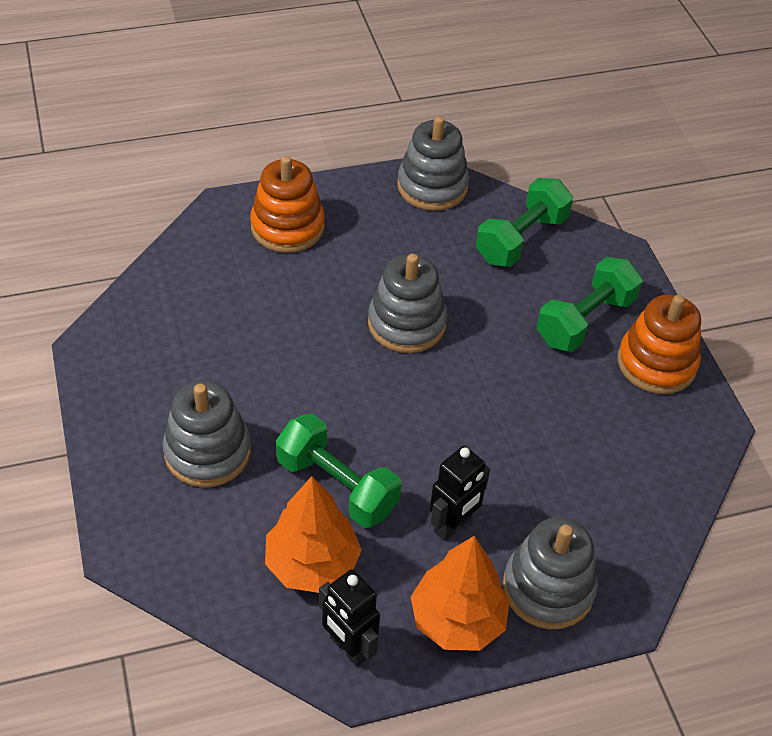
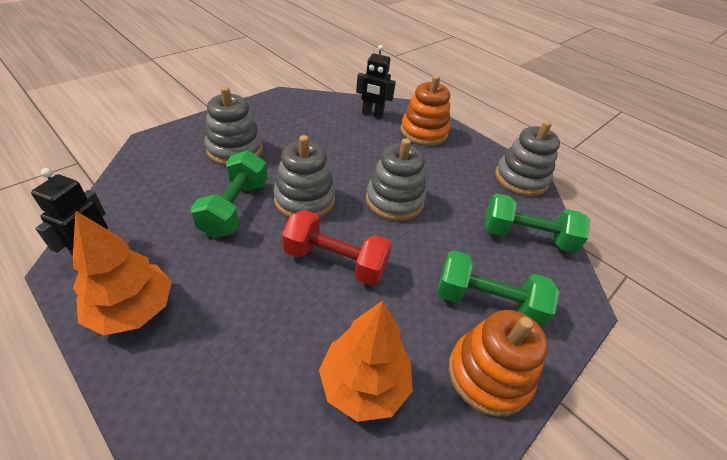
camera: 60 degrees right, 5 degrees down
(312, 564) = (164, 215): orange tree -> orange tree (364, 384)
(453, 525) = (226, 279): black robot -> black robot (372, 114)
(474, 419) = (335, 261): none -> red dumbbell
(548, 588) = (183, 366): grey stacking toy -> grey stacking toy (304, 200)

